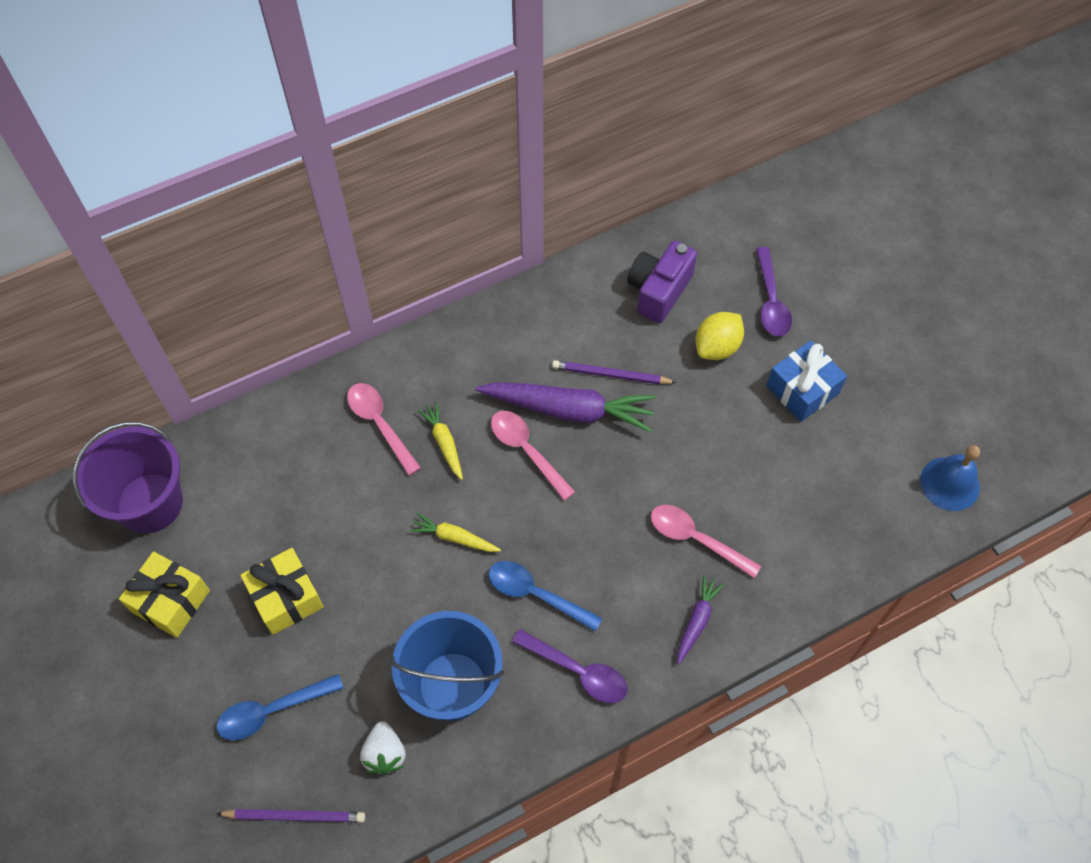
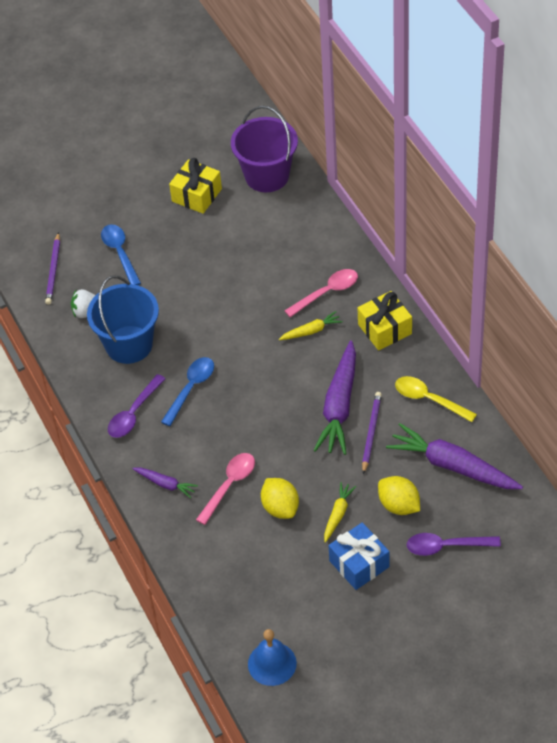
camera: 95 degrees right, 10 degrees down
(286, 598) = (196, 253): yellow gift -> yellow gift (385, 329)
(454, 537) = (236, 340): yellow carrot -> yellow carrot (338, 514)
(527, 451) = (304, 380): pink spoon -> none
(560, 311) = (429, 399): none -> yellow spoon
(658, 291) = (452, 466): purple camera -> purple carrot
(727, 477) = (280, 507): none -> yellow lemon

